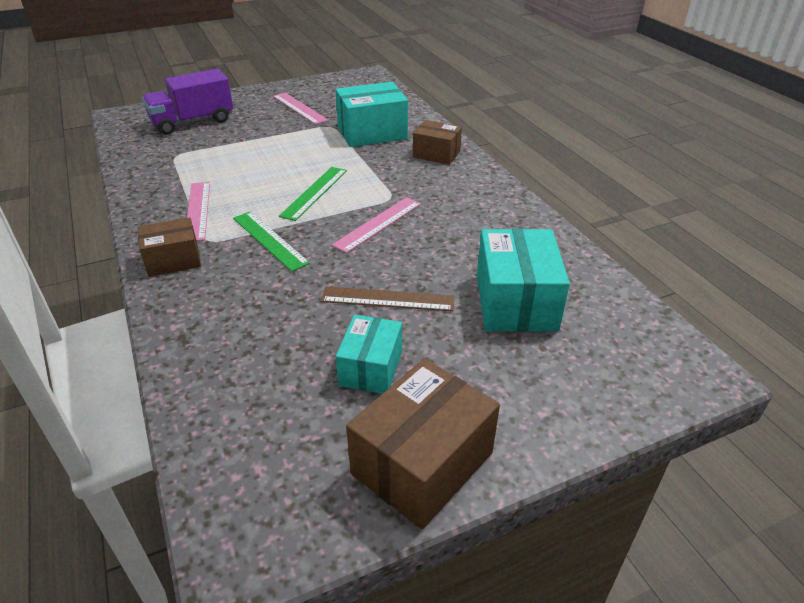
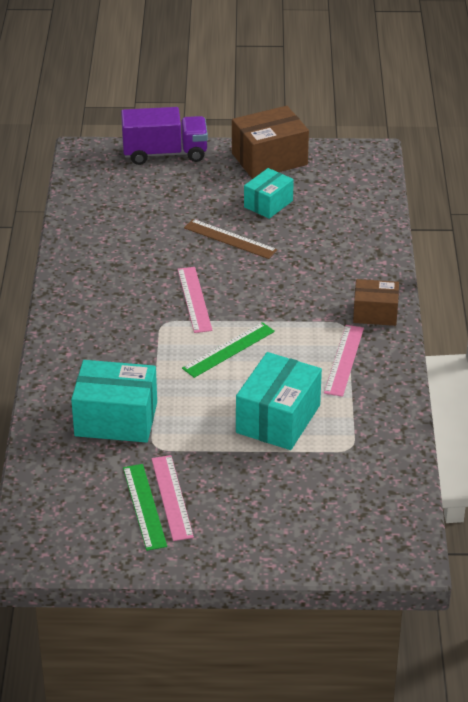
camera: 155 degrees left, 0 degrees up
(193, 122) = (317, 509): purple truck -> purple truck (165, 153)
(270, 240) = (292, 310): green ruler -> green ruler (144, 506)
(378, 224) = (194, 299): pink ruler -> pink ruler turned 75 degrees counterclockwise
(436, 154) = (75, 364): brown box -> none
(515, 302) = (146, 213): turquoise box -> turquoise box (278, 419)

